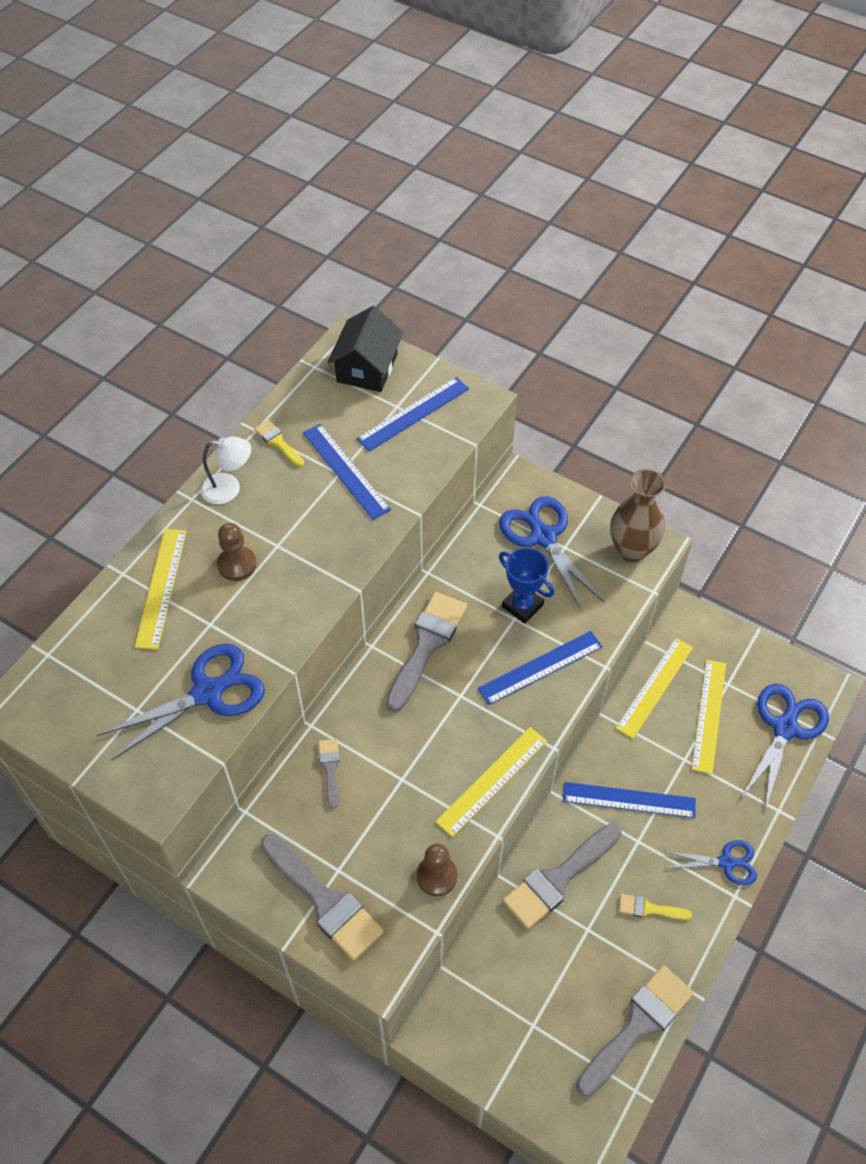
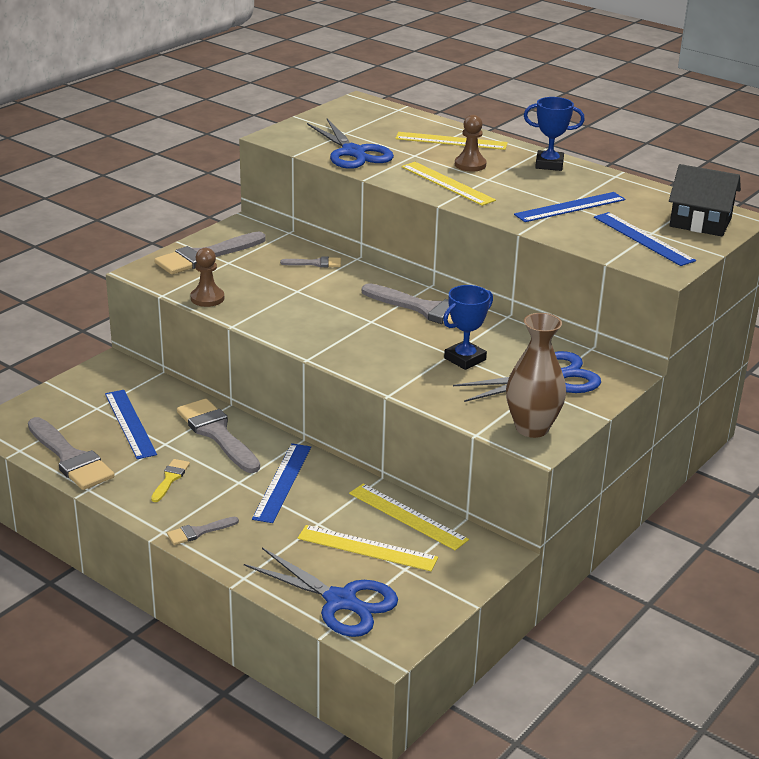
camera: 95 degrees right, 25 degrees down
(229, 488) = (549, 164): white lamp -> blue trophy
(278, 442) = (602, 183): yellow brush -> none
(492, 780) = (283, 328): yellow ruler -> yellow ruler (447, 183)
(540, 667) = (393, 361): blue ruler -> blue ruler (130, 423)
(726, 862) = (198, 532): blue scissors -> grey brush

